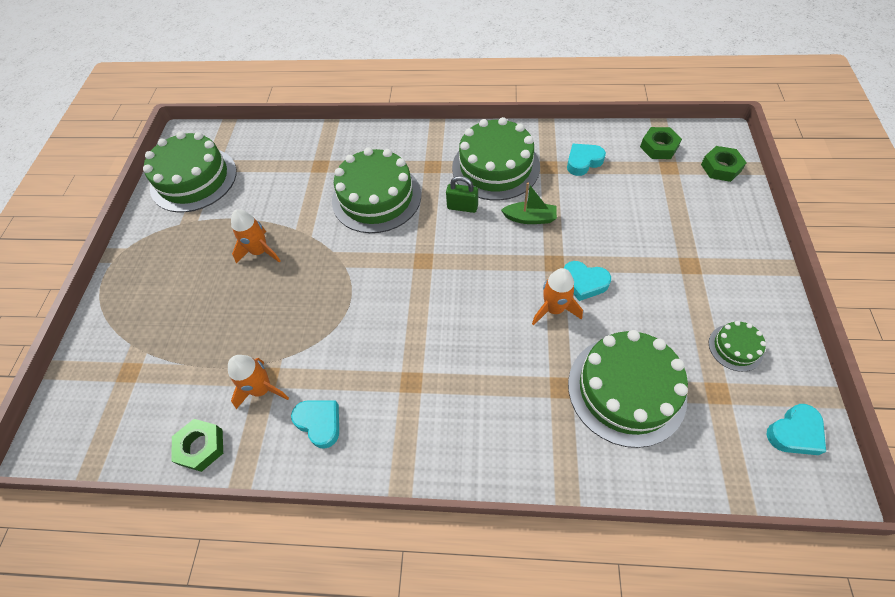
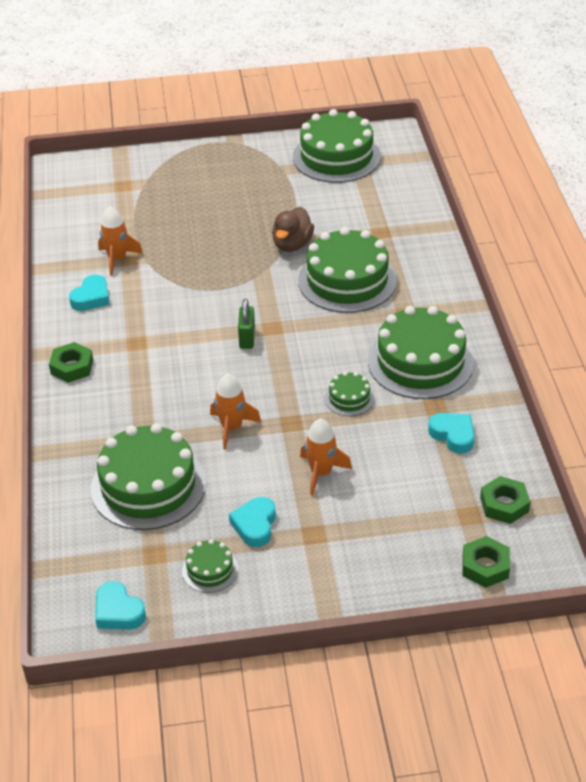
camera: 75 degrees right, 15 degrees down
(201, 447) = (65, 241): green nut -> green nut (72, 367)
(260, 251) = (258, 221): orange rocket -> orange rocket (321, 473)
(308, 230) = (292, 245): none -> brown duck
(462, 207) = (351, 344): green padlock -> green padlock (247, 338)
(530, 218) = (349, 398): green boat -> green cake
(584, 283) = (270, 448): turquoise heart -> turquoise heart (255, 525)

